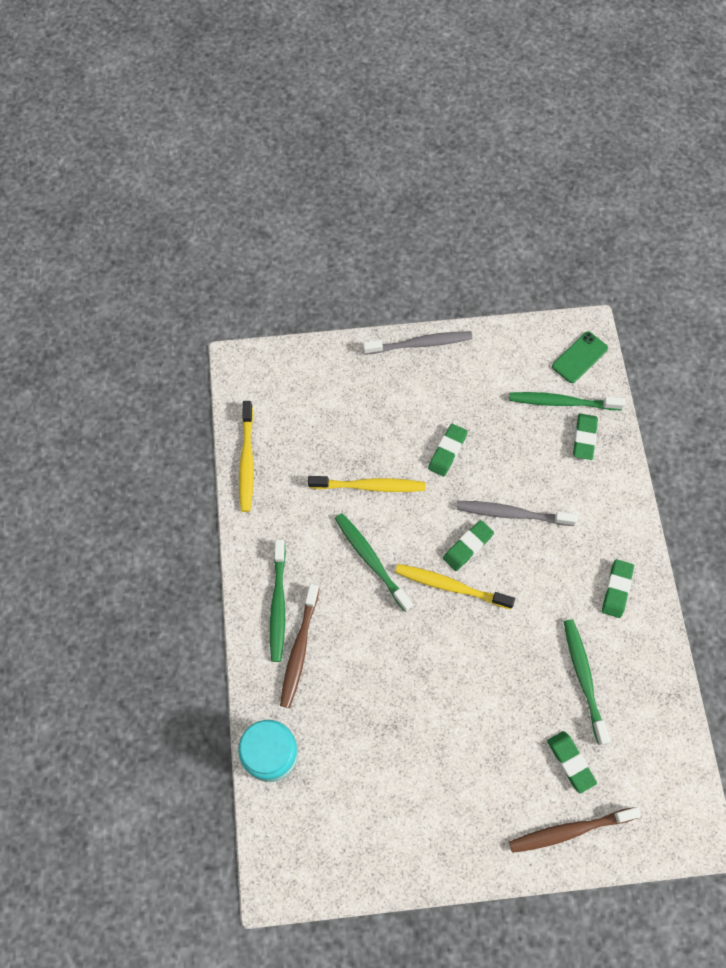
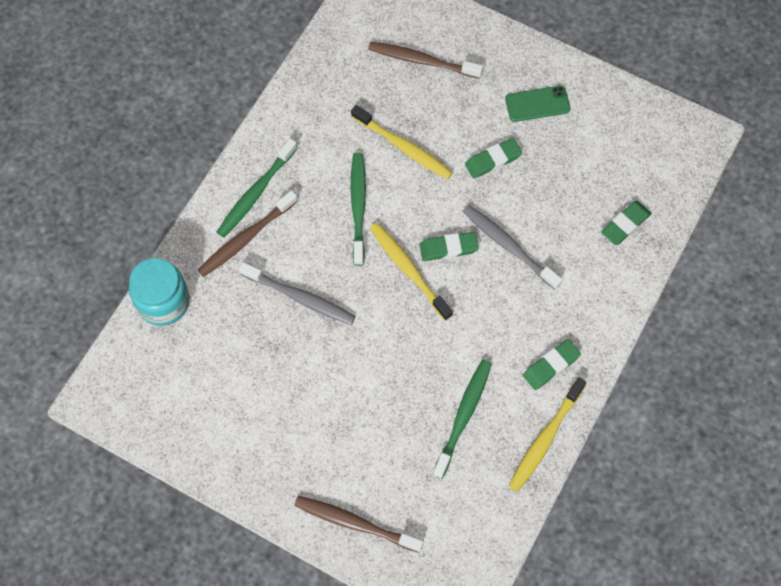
camera: 35 degrees right, 0 degrees up
(247, 461) = (317, 64): yellow toothbrush -> yellow toothbrush (545, 438)
(330, 405) = (422, 60): none -> brown toothbrush
(420, 344) = (540, 57): grey toothbrush -> grey toothbrush (300, 298)
(562, 402) = (629, 182): green toothbrush -> none
(570, 762) = (398, 473): green eraser -> none
(579, 357) = (677, 154): green phone -> green phone (537, 104)

